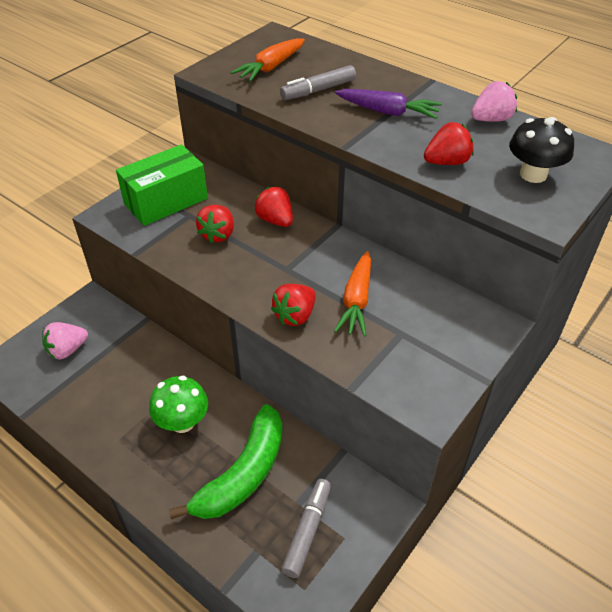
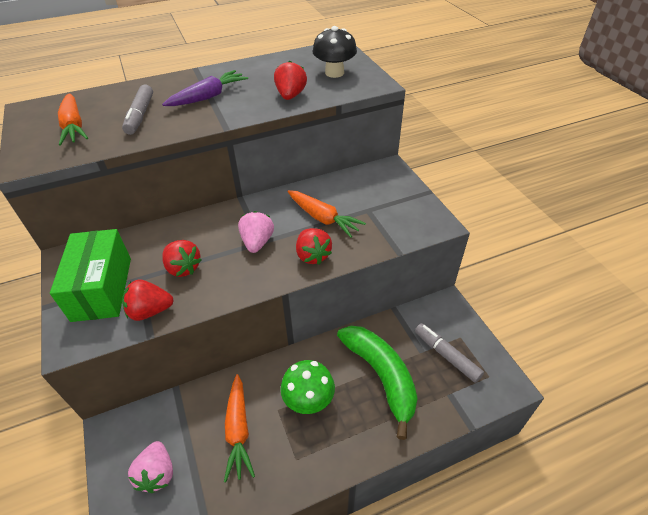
camera: 60 degrees left, 0 degrees up
(126, 383) = (238, 431): none -> orange carrot
(275, 220) = (201, 227): red strawberry -> red strawberry (150, 311)
(491, 119) = (265, 65): pink strawberry -> pink strawberry (257, 242)

